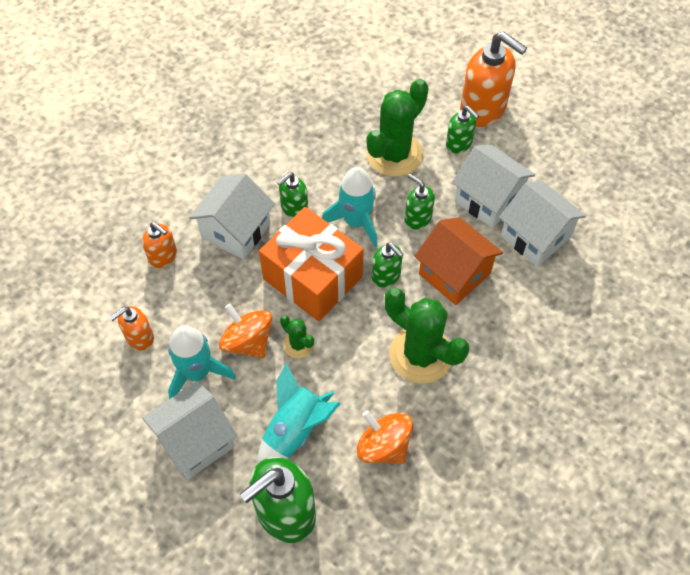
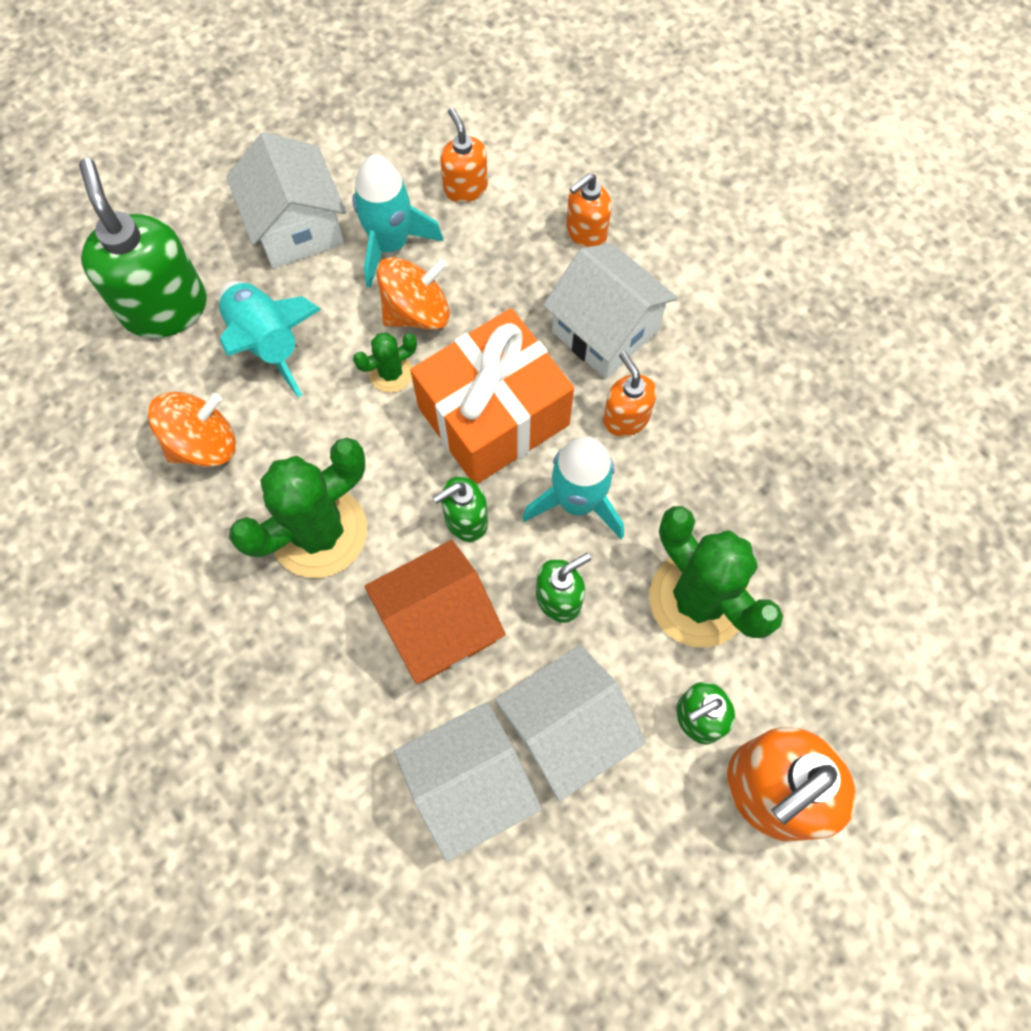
camera: 105 degrees right, 10 degrees up
(294, 208) = (625, 418): green soap dispenser -> orange soap dispenser

